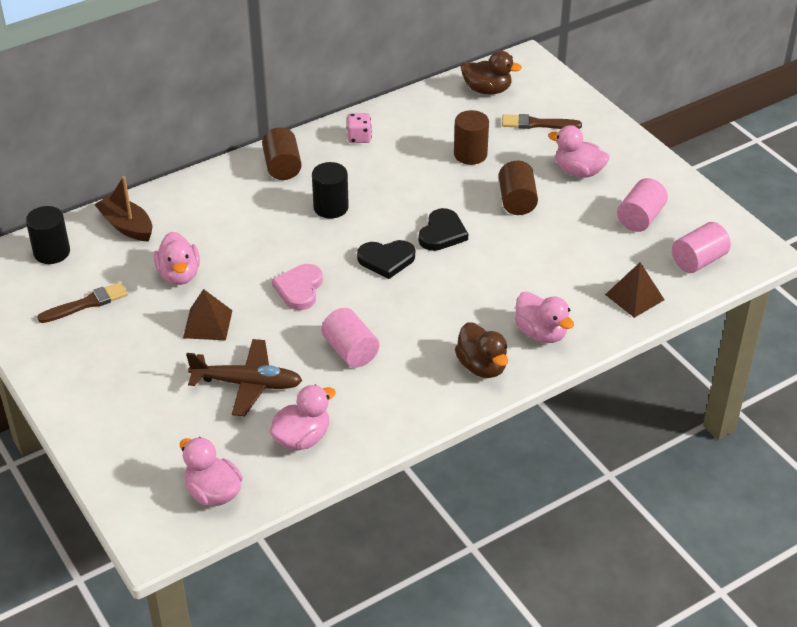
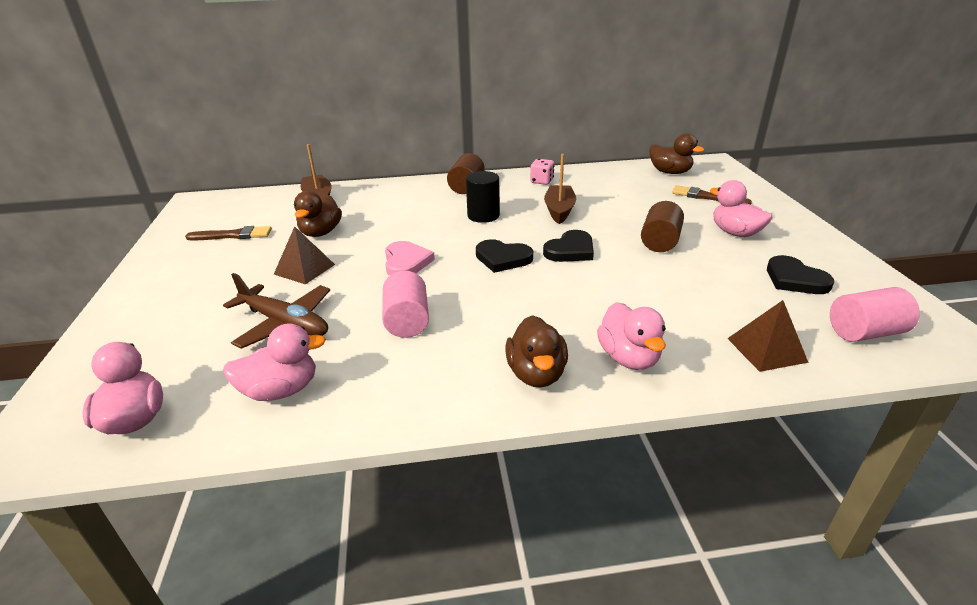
camera: 25 degrees right, 10 degrees down
(52, 252) = (250, 202): black cylinder -> none
(179, 275) = (321, 232): pink duck -> brown duck
(299, 289) = (406, 262): pink heart -> pink heart turned 135 degrees clockwise
(403, 180) = (559, 210): none -> brown boat
(470, 154) = (632, 205): brown cylinder -> none
(640, 218) = (795, 279): pink cylinder -> black heart

